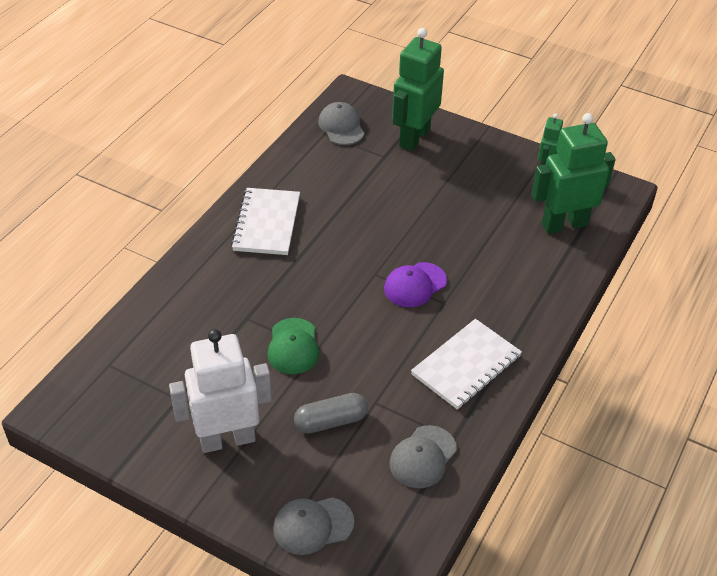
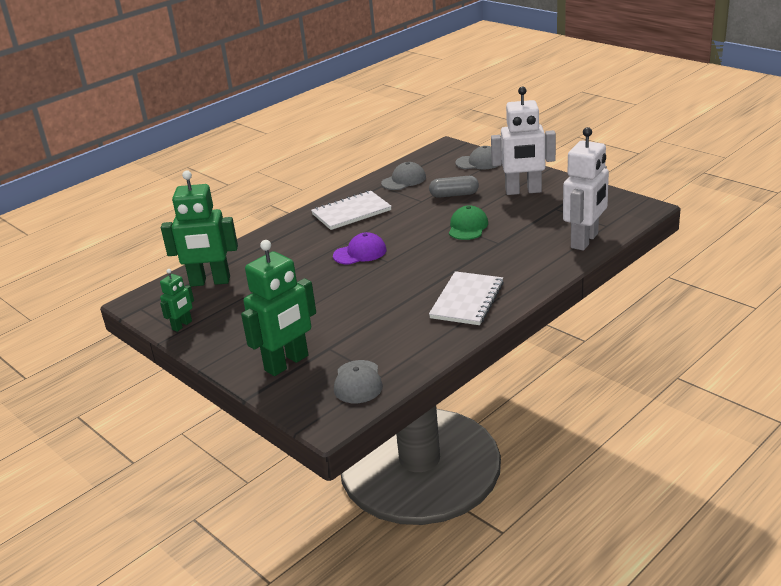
camera: 160 degrees left, 15 degrees down
(139, 331) = (585, 241): none -> white robot

